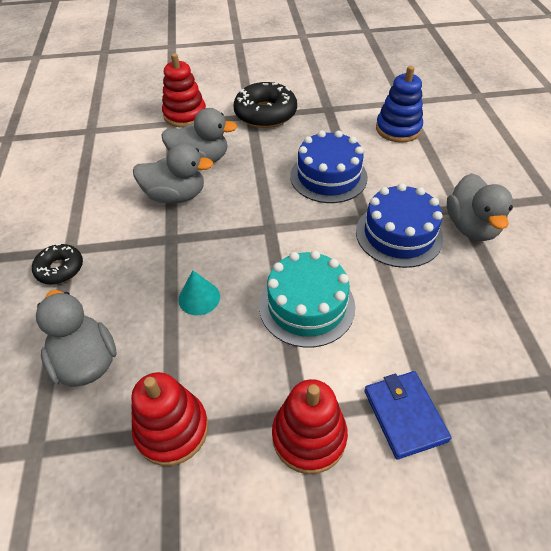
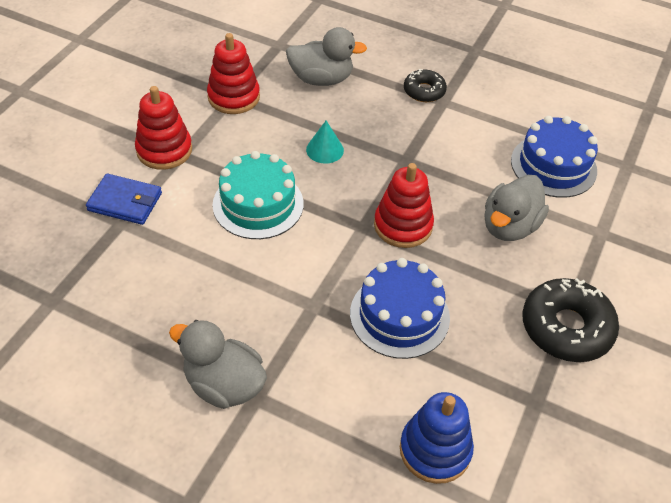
camera: 120 degrees right, 0 degrees up
(175, 196) = (463, 185): grey duck -> none
(185, 115) = (611, 251): red stacking toy -> red stacking toy (403, 225)
(398, 234) = (270, 316): blue cake -> blue cake (553, 165)

